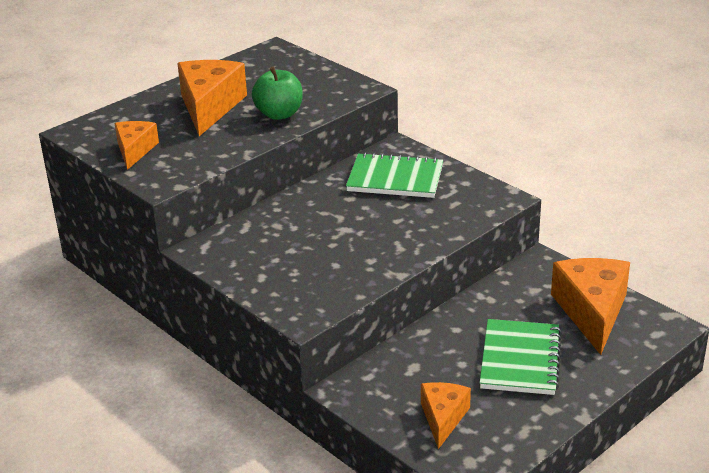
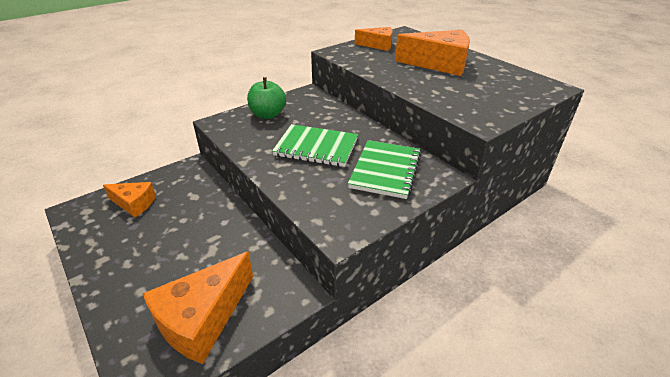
camera: 95 degrees right, 5 degrees up
(279, 114) = (428, 86): green apple -> green apple (268, 115)
(520, 360) = (166, 253): green notebook -> green notebook (316, 147)
(592, 312) = (202, 319): orange cheese -> orange cheese turned 120 degrees clockwise

